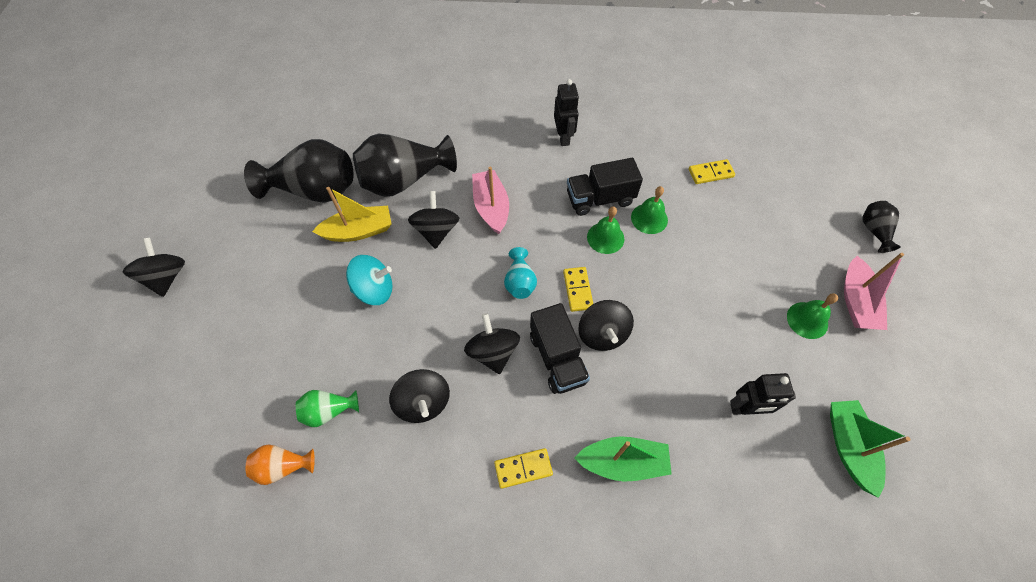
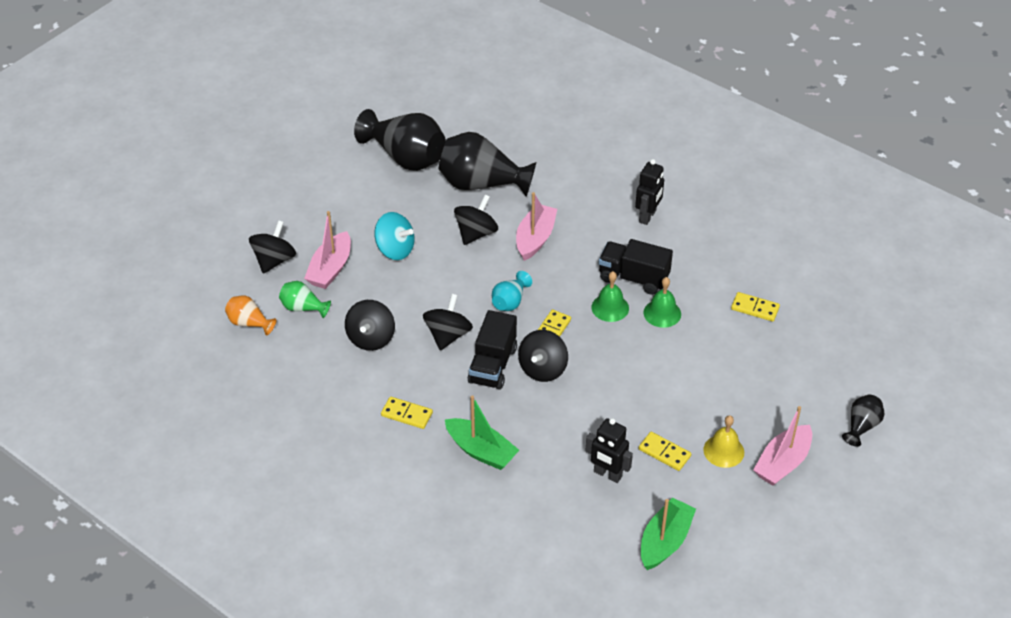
camera: 35 degrees right, 15 degrees down
(166, 277) = (255, 166): black spinning top -> black spinning top (274, 260)
(325, 348) = (330, 269): none -> pink boat
(358, 231) = (416, 203): yellow boat -> none
(768, 353) = (664, 452): none -> yellow domino
(807, 320) = (723, 451): green bell -> yellow bell

